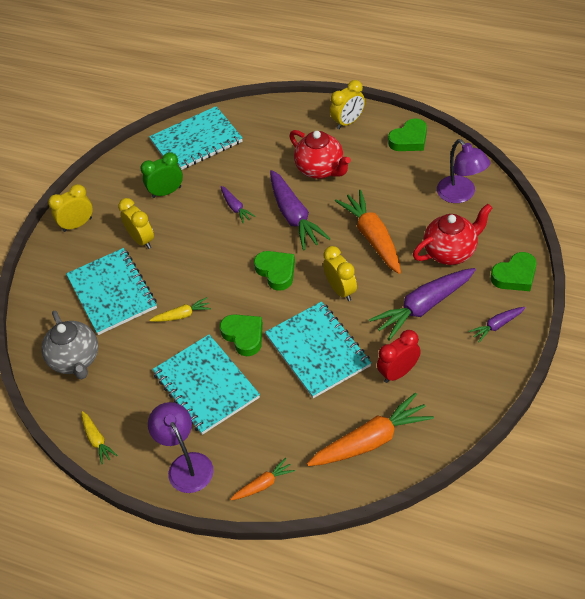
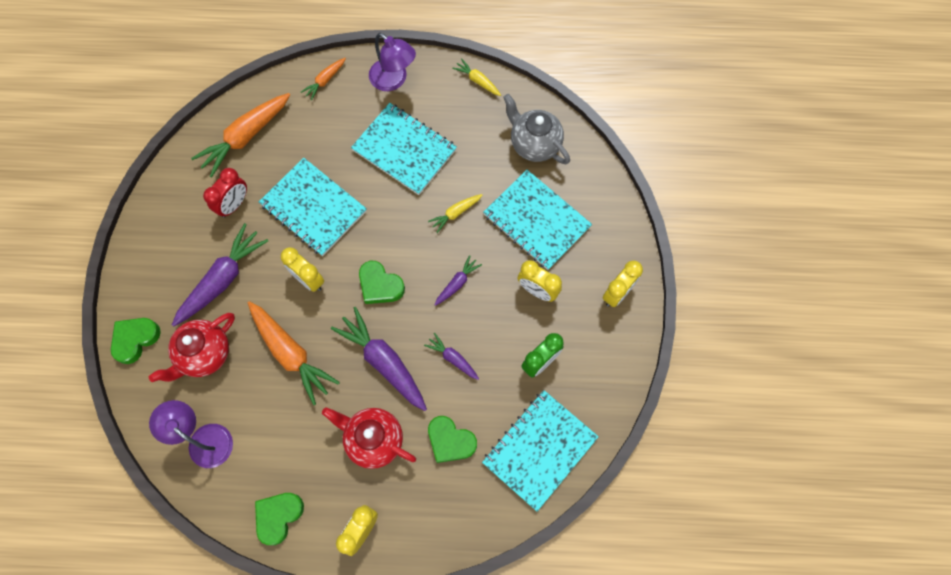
camera: 155 degrees right, 20 degrees up
(244, 336) = (388, 206): green heart -> green heart (450, 441)
(497, 326) = (149, 276): purple carrot -> purple carrot (457, 283)

